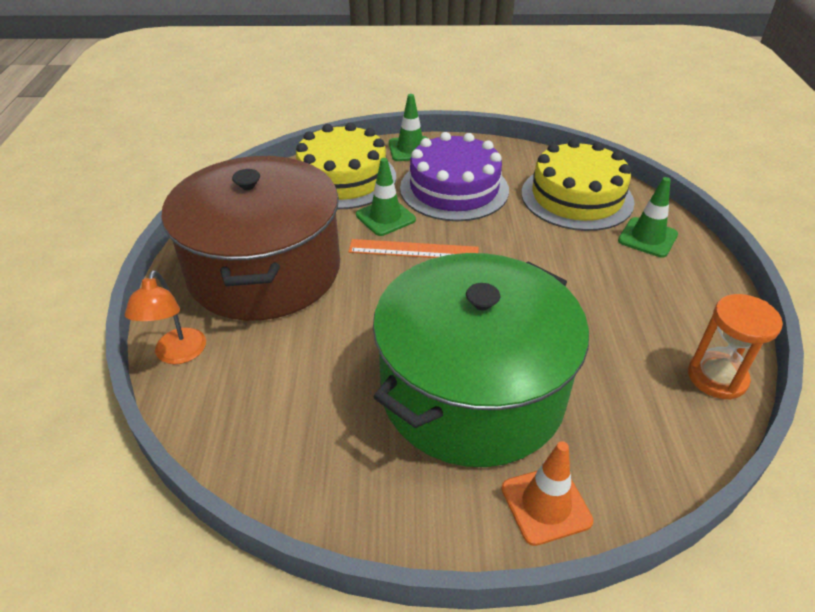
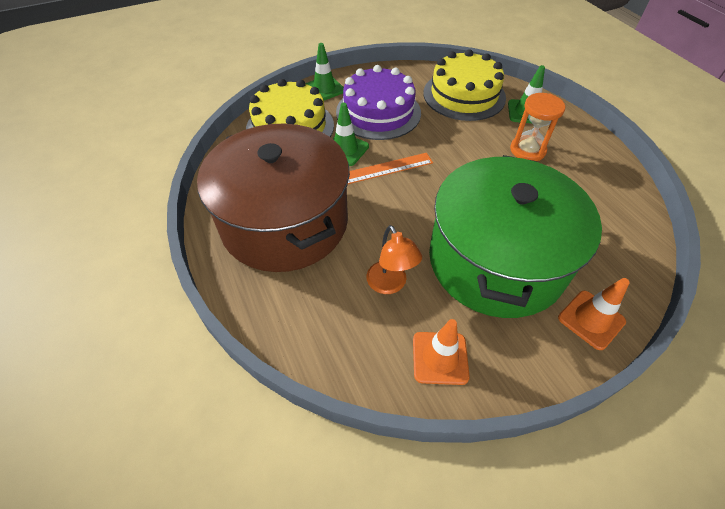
camera: 25 degrees left, 10 degrees up
(177, 354) = (267, 316): orange lamp -> orange lamp (390, 284)
(322, 468) = (440, 358): none -> orange traffic cone
(717, 377) = (625, 195): orange hourglass -> orange hourglass (527, 150)

